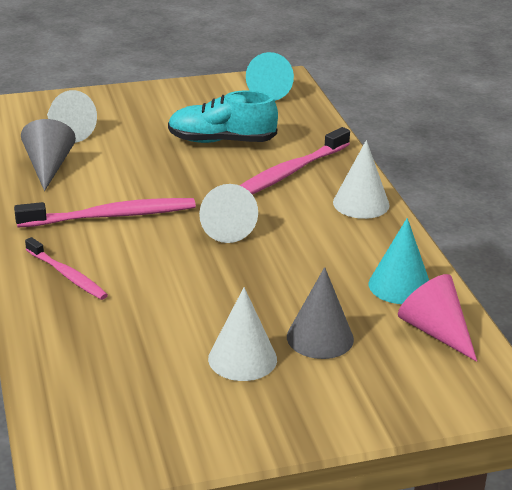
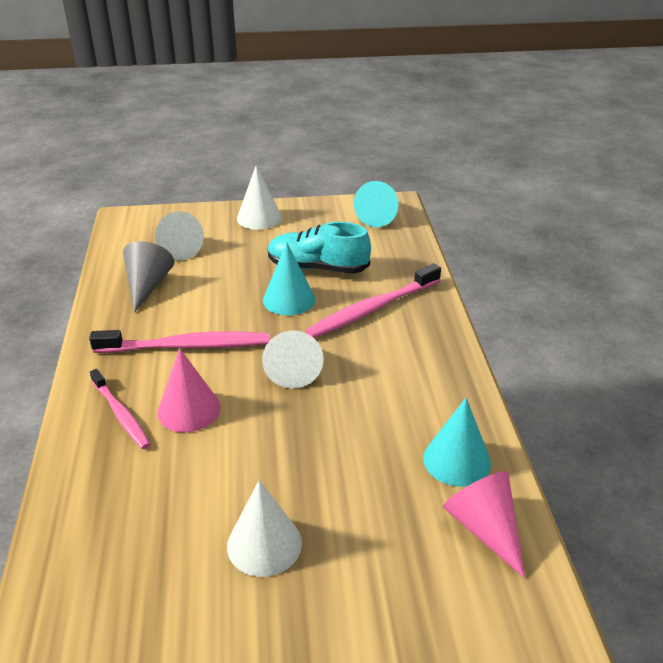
camera: 10 degrees right, 5 degrees up
(133, 266) = (189, 409): none -> pink cone
(201, 170) = (289, 299): none -> turquoise cone
(320, 338) = (355, 523): grey cone -> none
(361, 203) = (437, 351): white cone -> white cone (259, 218)

